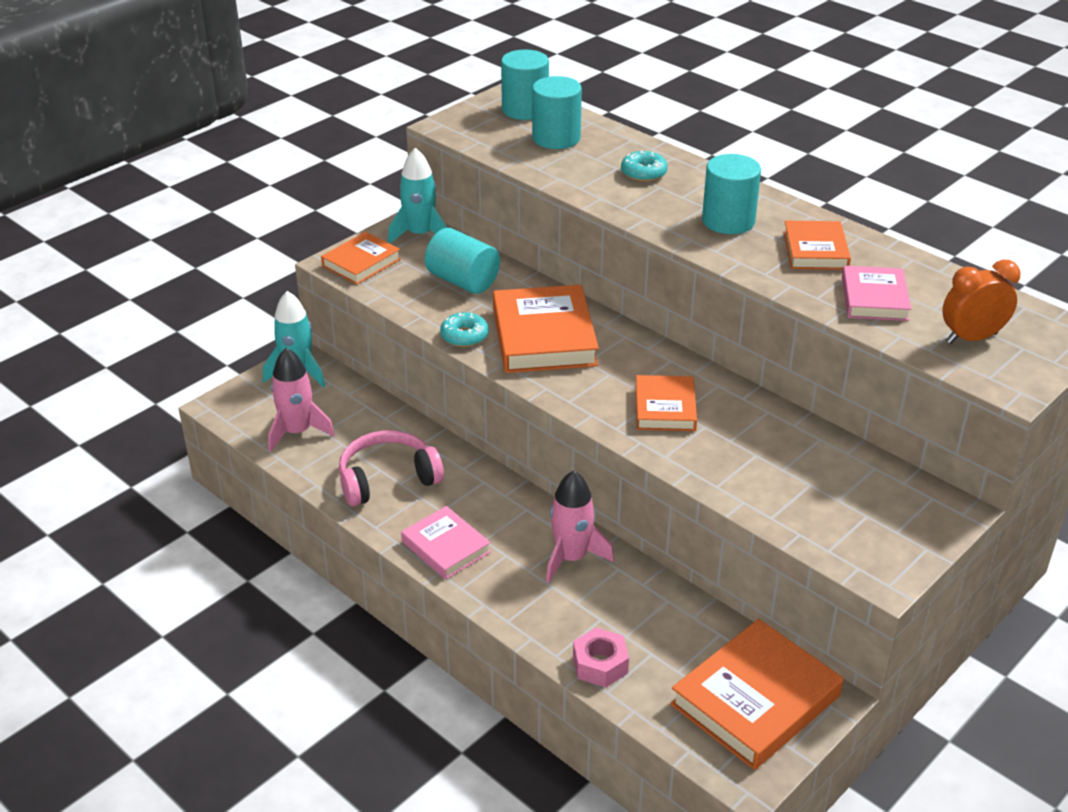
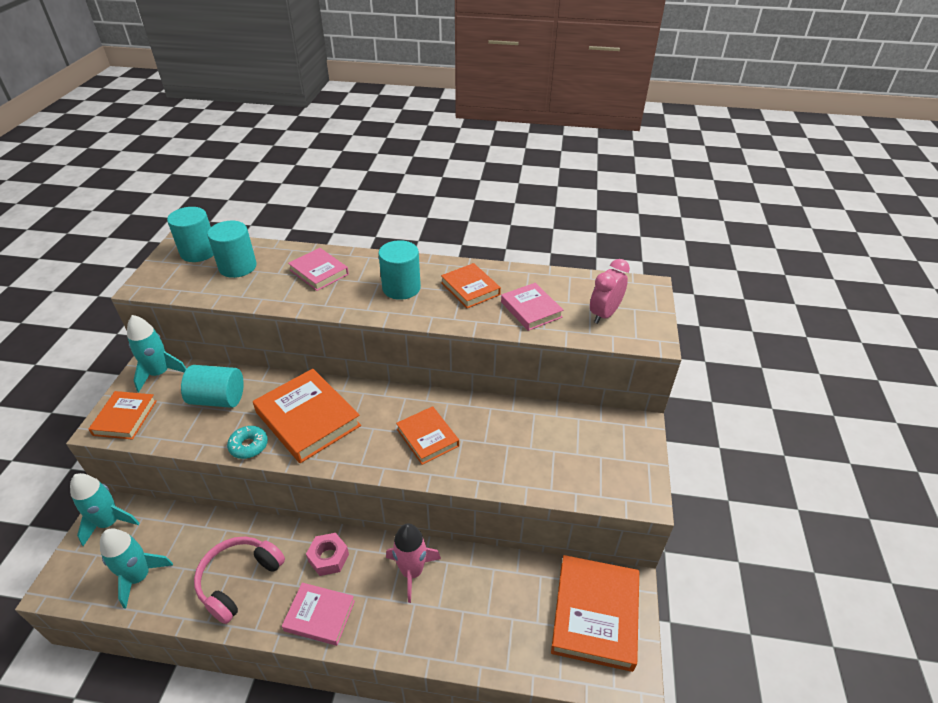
camera: 35 degrees left, 5 degrees up
(297, 432) = (139, 577): pink rocket -> turquoise rocket
(600, 664) = (487, 650): pink nut -> pink nut (328, 558)
(643, 173) = (319, 272): turquoise donut -> pink book
(971, 338) = (604, 314): orange clock -> pink clock

